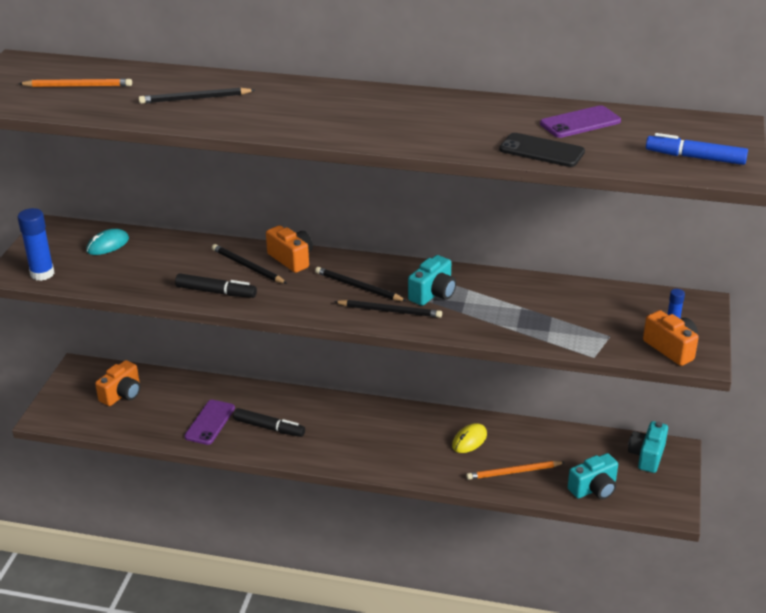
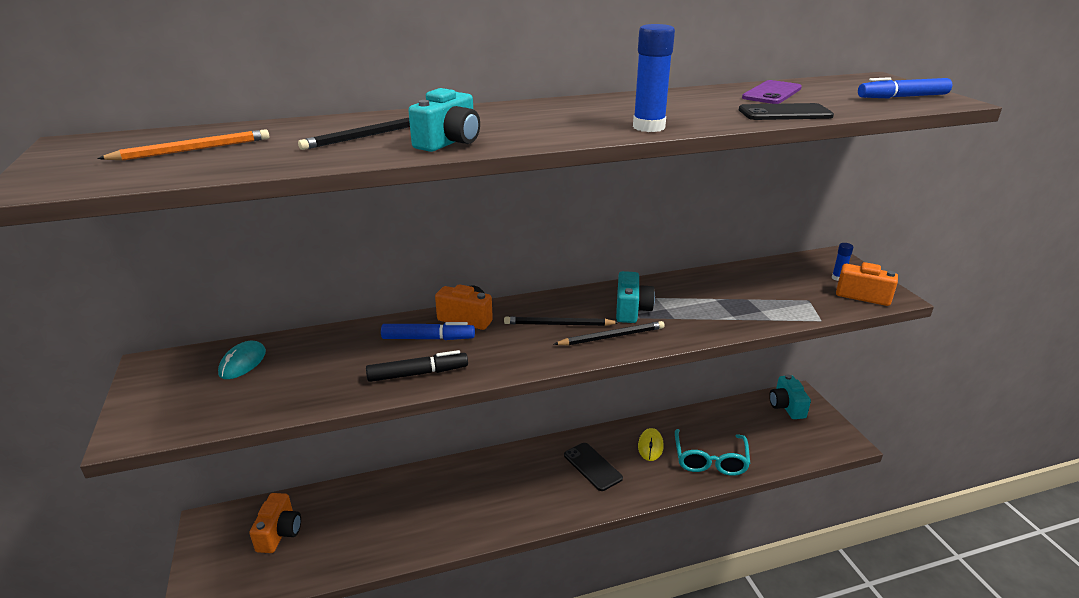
camera: 30 degrees left, 5 degrees down
(42, 274) = (176, 421): blue glue stick -> blue glue stick (648, 127)
(210, 422) = (400, 525): purple phone -> none
(248, 267) = (428, 338): black pencil -> blue marker
(269, 428) = (465, 506): black marker -> none
(400, 437) = (592, 466): none -> black phone
(514, 472) = (710, 460): orange pencil -> turquoise glasses
(594, 489) = (779, 449): turquoise camera -> turquoise camera (449, 142)

